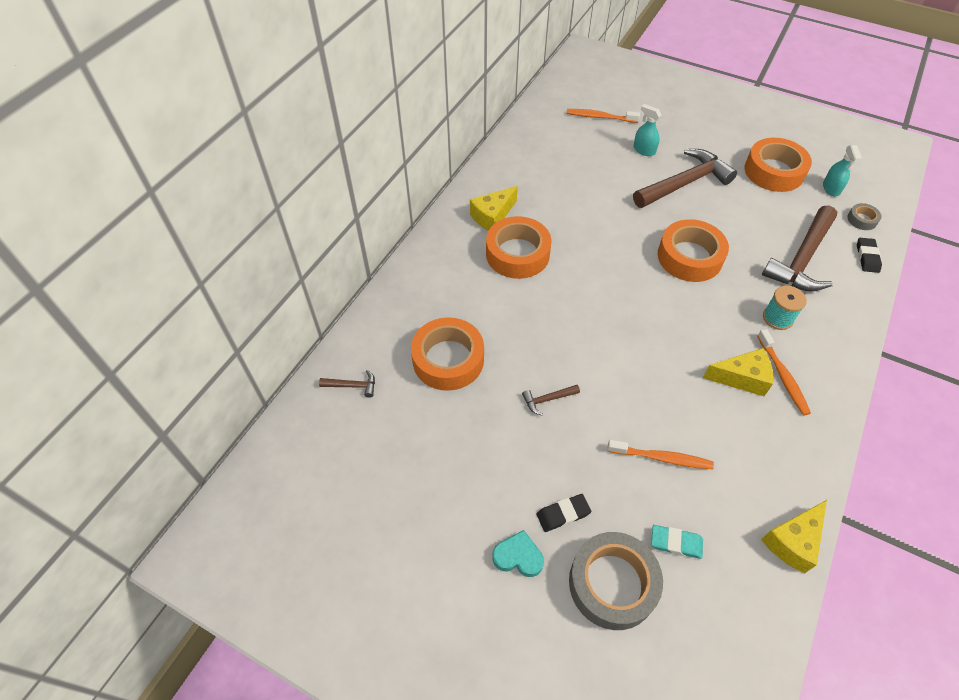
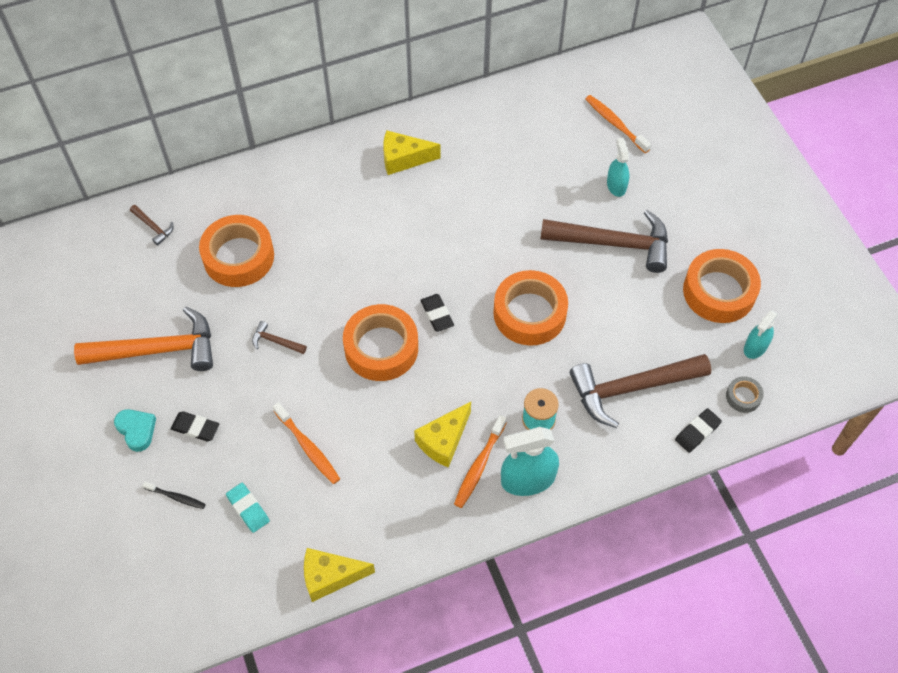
camera: 40 degrees right, 5 degrees up
(462, 477) = (157, 350): none -> orange hammer
(517, 254) = (386, 207): orange tape -> orange tape (381, 348)
(612, 584) = (176, 497): grey tape -> black toothbrush
(635, 299) = (437, 314): none -> black eraser
(741, 378) = (443, 441): yellow cheese -> yellow cheese turned 90 degrees clockwise
(820, 361) = (528, 479): none -> turquoise spray bottle

